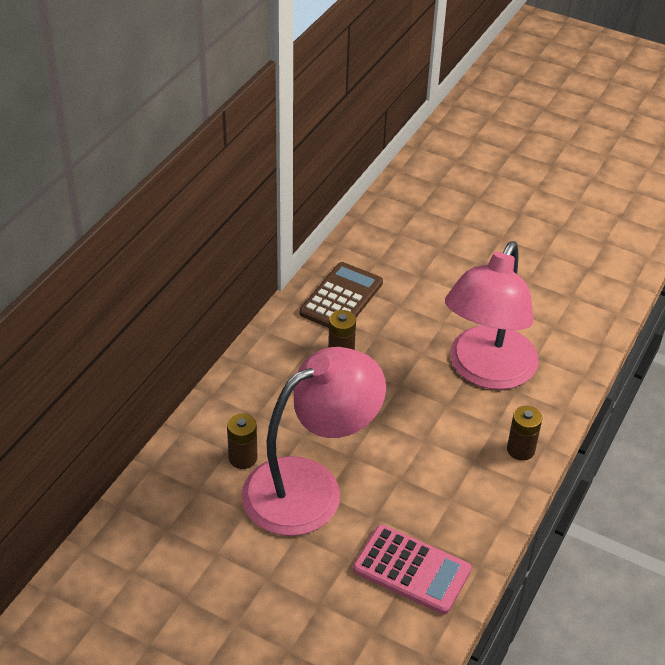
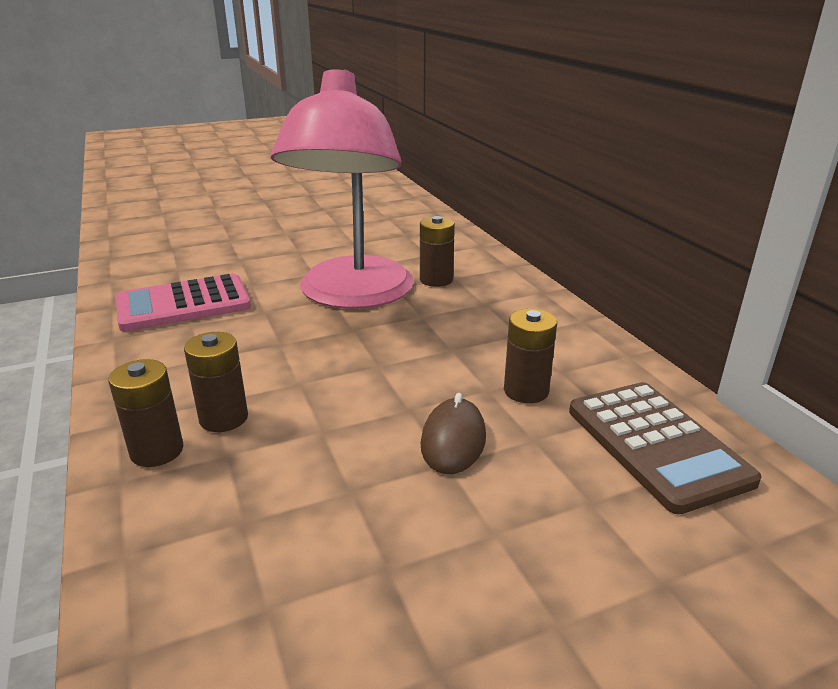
camera: 130 degrees right, 15 degrees down
(405, 358) = (453, 440): none -> brown mouse
(478, 446) = (223, 418): none -> brown battery
(486, 371) = (325, 511): pink lamp -> none

